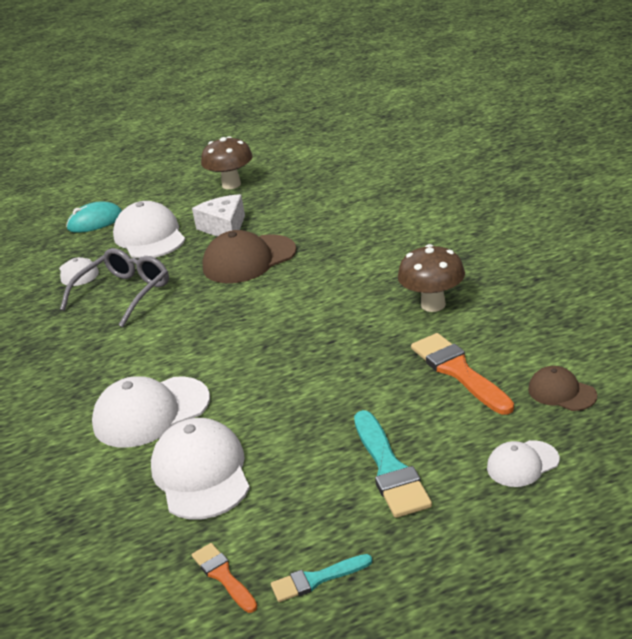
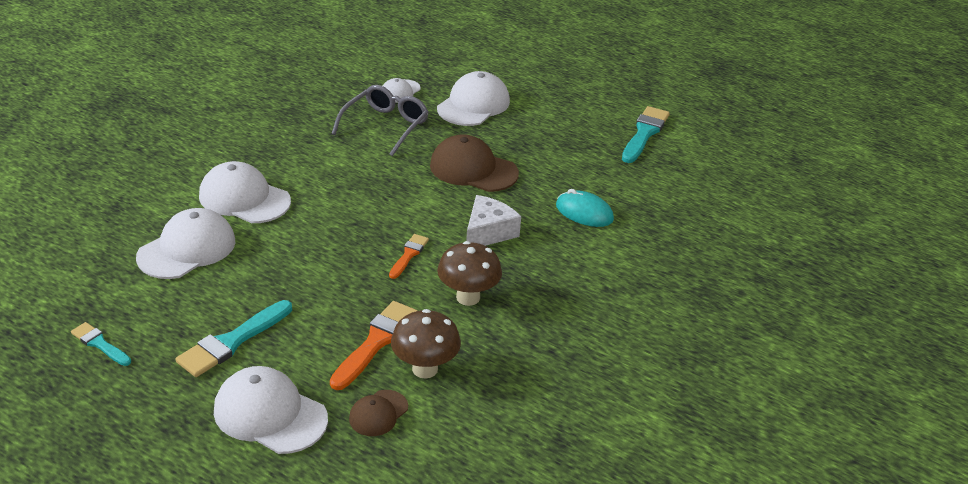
camera: 50 degrees right, 5 degrees up
(95, 222) = (477, 69): turquoise mouse -> turquoise mouse (584, 212)
(125, 293) = (386, 125): grey glasses -> grey glasses turned 60 degrees counterclockwise
(223, 576) = (88, 299): orange brush -> orange brush (409, 255)
(224, 227) = (514, 138): white cheese -> white cheese (488, 232)
(231, 184) = (588, 114): brown mushroom -> brown mushroom (425, 369)
(286, 166) = (644, 133): none -> turquoise brush
(522, 464) = (270, 414): white cap -> white cap, size x1.83
(561, 392) = (378, 413): brown cap -> brown cap turned 150 degrees counterclockwise

